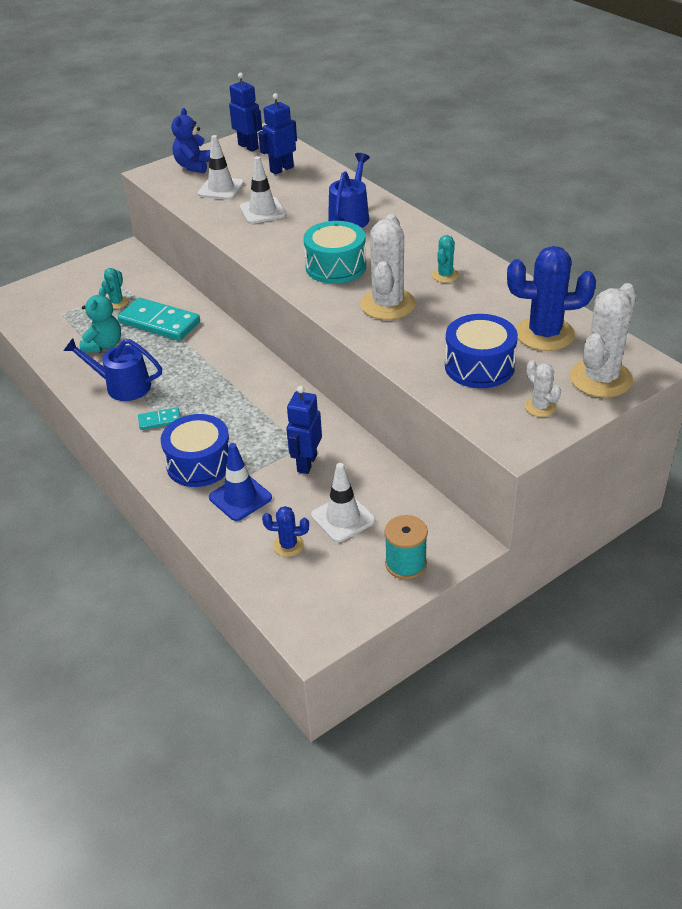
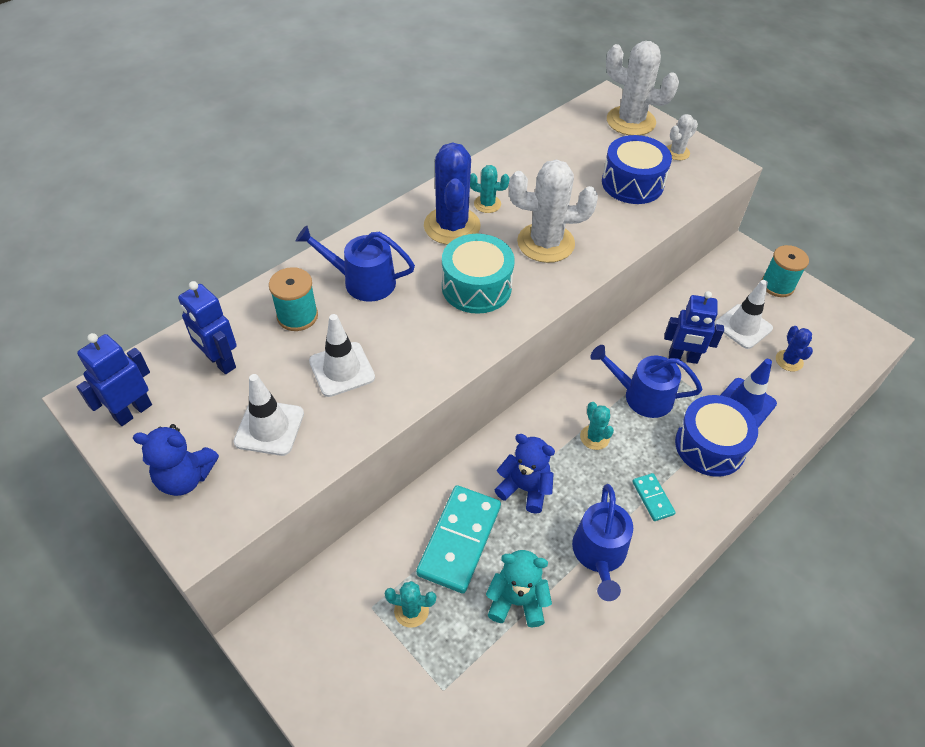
camera: 100 degrees left, 10 degrees up
(191, 354) = (525, 488): none -> blue teddy bear
(228, 395) = (594, 437): none -> turquoise cactus
(265, 429) = (642, 396): none -> blue watering can
(318, 193) = (297, 316): none -> turquoise spool
(544, 334) = (576, 146): blue cactus -> blue cactus (452, 226)

